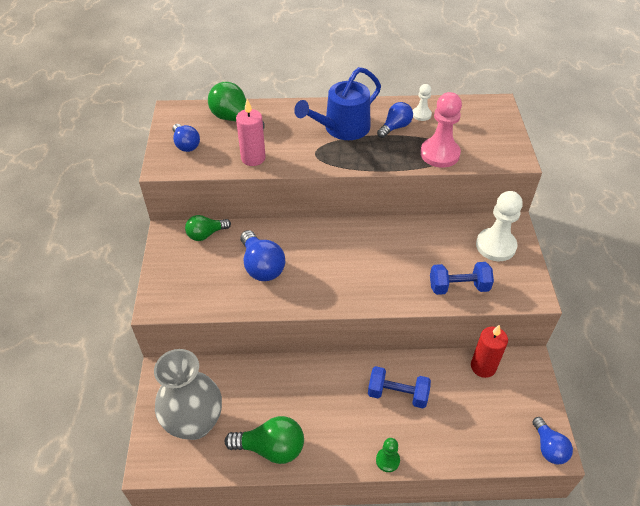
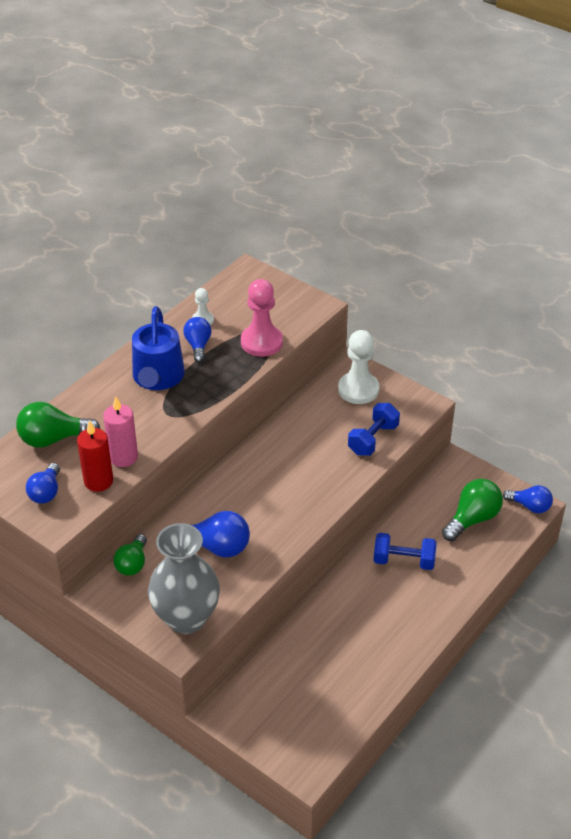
camera: 50 degrees left, 5 degrees down
(186, 145) = (46, 492): blue light bulb -> blue light bulb turned 90 degrees clockwise
(195, 423) = (297, 715): grey vase -> grey vase (186, 618)
(271, 448) = (372, 675): green light bulb -> green light bulb (472, 519)
(387, 460) = (453, 607): green pawn -> none
(397, 394) = (404, 561): blue dumbbell -> blue dumbbell turned 45 degrees clockwise
(483, 366) = (431, 492): red candle -> red candle (98, 481)

